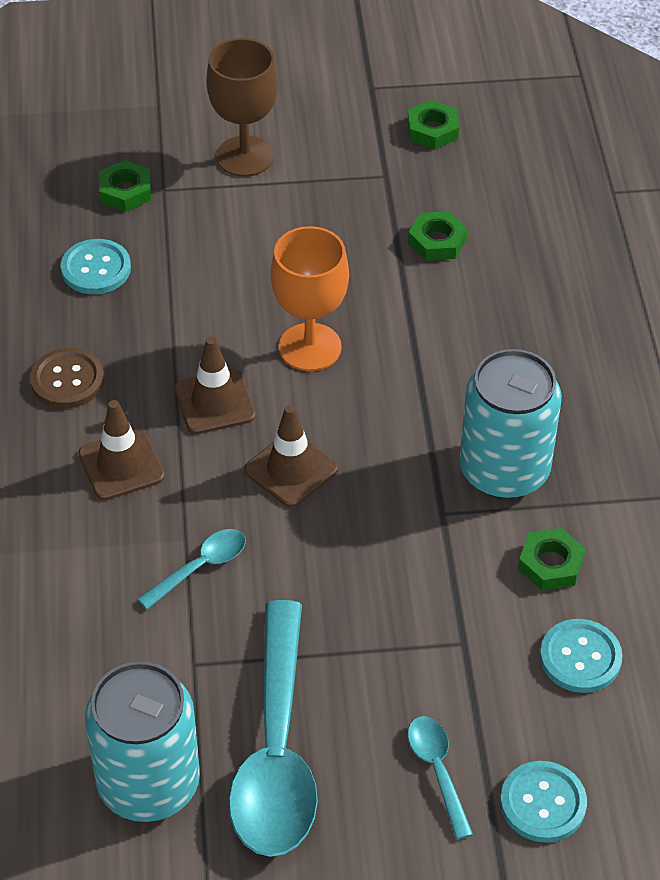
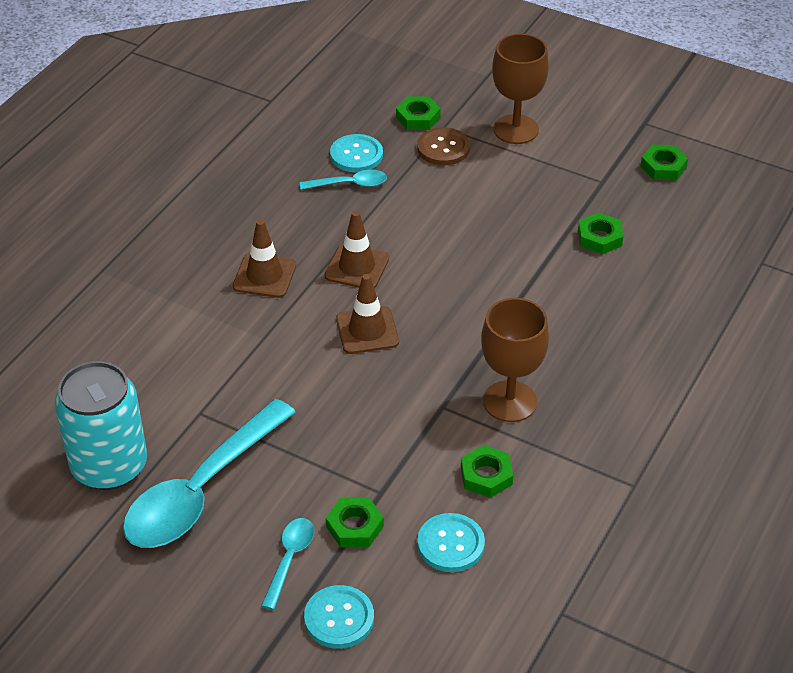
camera: 35 degrees right, 5 degrees down
(67, 380) = (278, 211): brown button -> brown button (443, 148)
(200, 567) = (257, 359): turquoise spoon -> turquoise spoon (350, 184)
(310, 347) = (449, 263): orange goblet -> none
(471, 695) = (354, 526): none -> green nut
(504, 470) = (510, 401): turquoise can -> brown goblet

